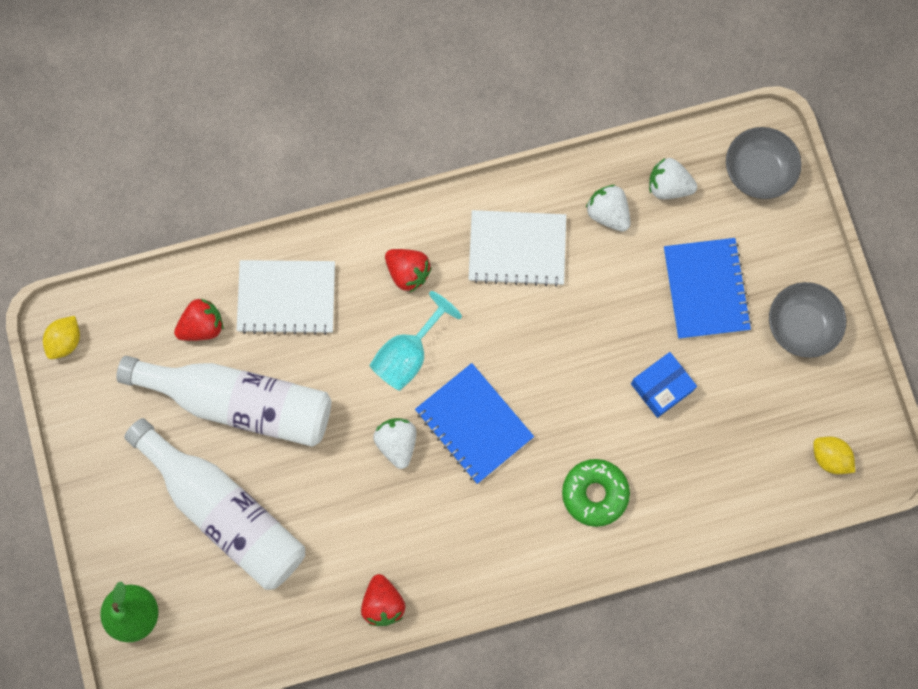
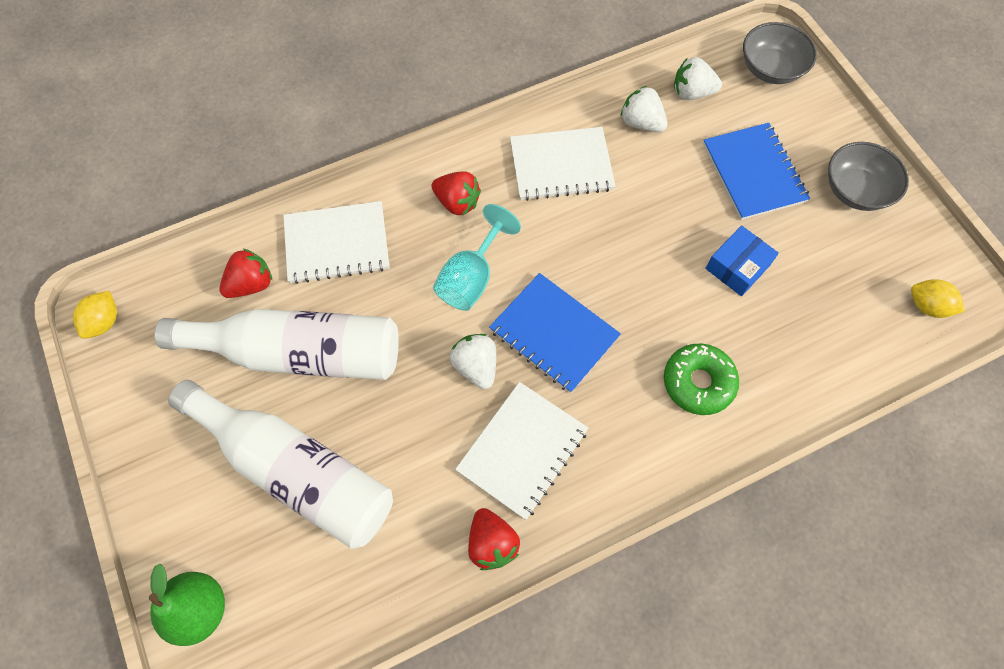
camera: 10 degrees left, 10 degrees down
(424, 528) = (522, 450): none -> white notebook

